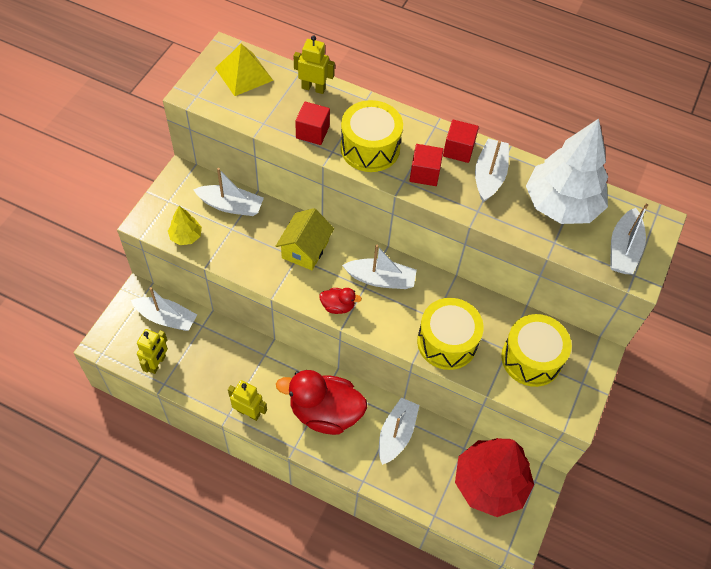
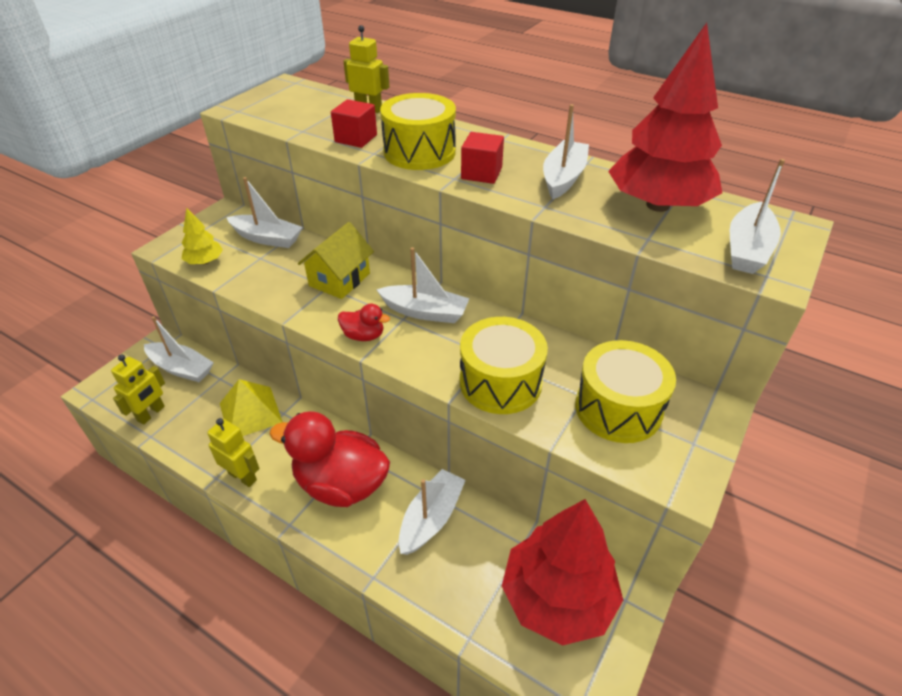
camera: 10 degrees right, 15 degrees down
(244, 74) = (296, 98): yellow pyramid -> yellow pyramid (250, 412)
(458, 150) = (527, 157): red cube -> none
(561, 205) = (657, 205): white tree -> red tree

